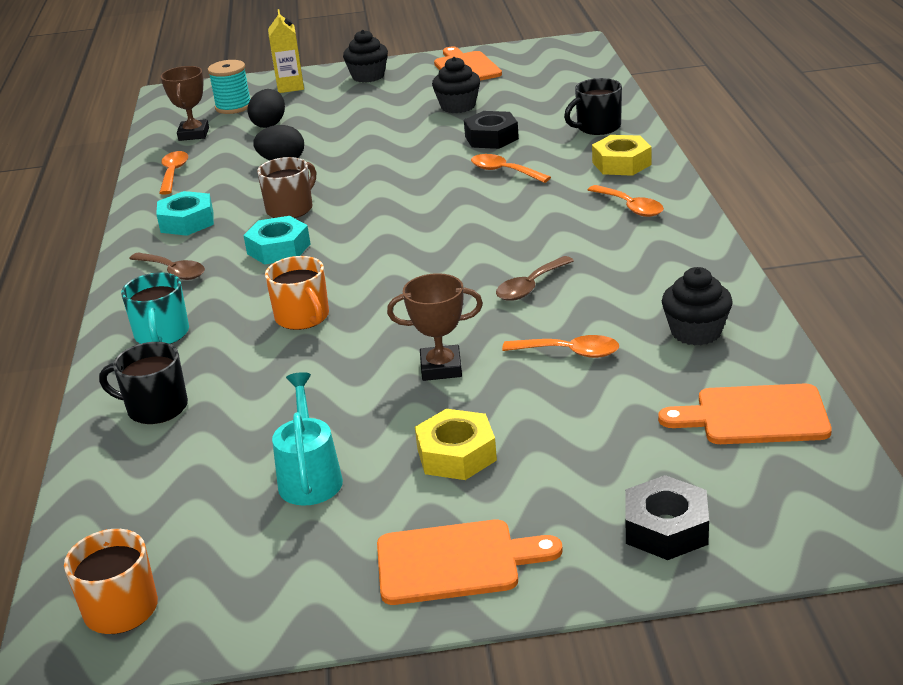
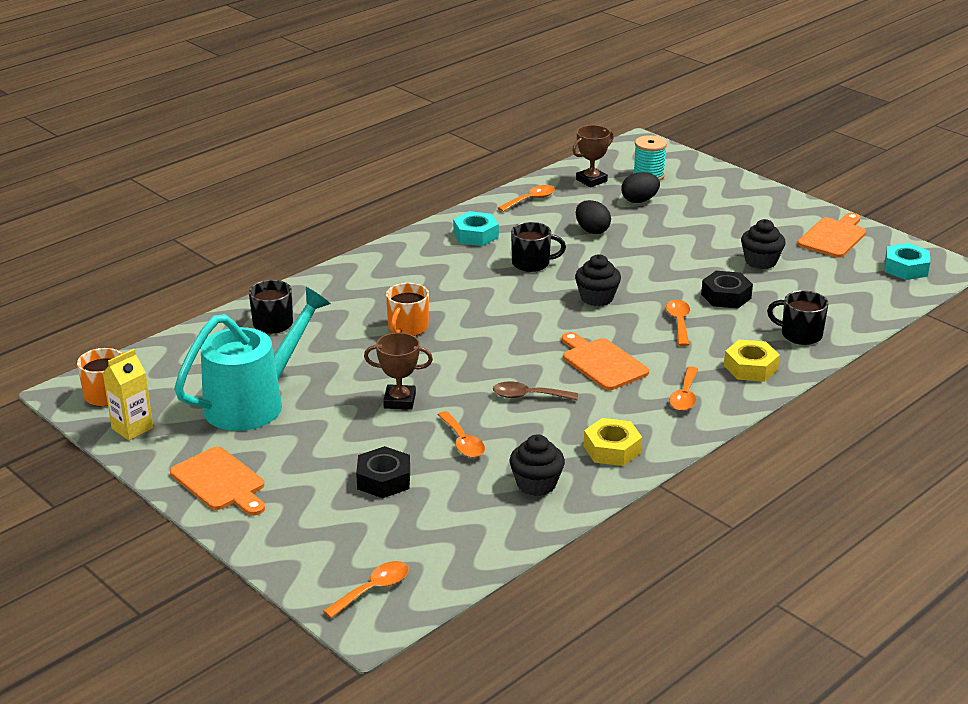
camera: 50 degrees right, 0 degrees up
(162, 334) = (343, 289): turquoise mug -> none
(173, 272) = (413, 259): brown spoon -> none
(278, 249) = (477, 282): turquoise nut -> turquoise nut (906, 268)
(290, 87) = (707, 181): yellow carton -> yellow carton (132, 428)
(291, 209) = (532, 263): brown mug -> black mug
(310, 476) = (254, 402): turquoise watering can -> turquoise watering can, size x1.84
(368, 76) = (764, 203): black cupcake -> black cupcake (597, 298)
(441, 368) = (399, 401): brown trophy -> brown trophy turned 45 degrees counterclockwise
(456, 454) = (316, 443): yellow nut -> yellow nut (612, 449)
(666, 528) = (308, 544): black nut -> black nut (384, 479)
(754, 416) = (456, 541): orange cutting board -> orange cutting board (602, 363)
(802, 505) = (373, 589): none -> orange spoon

